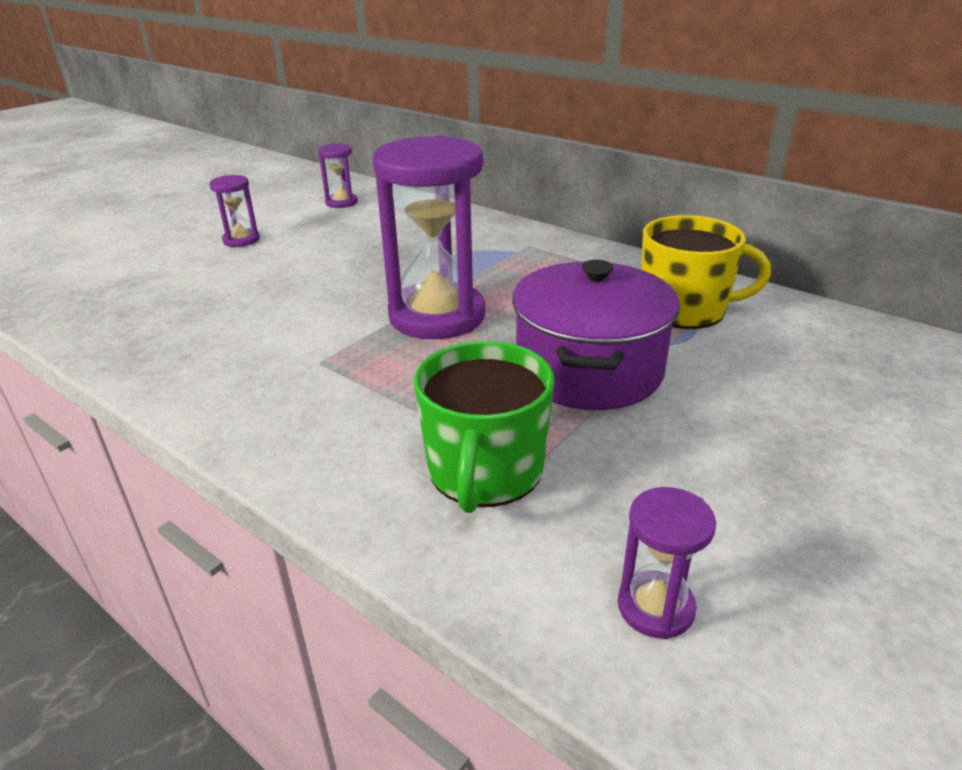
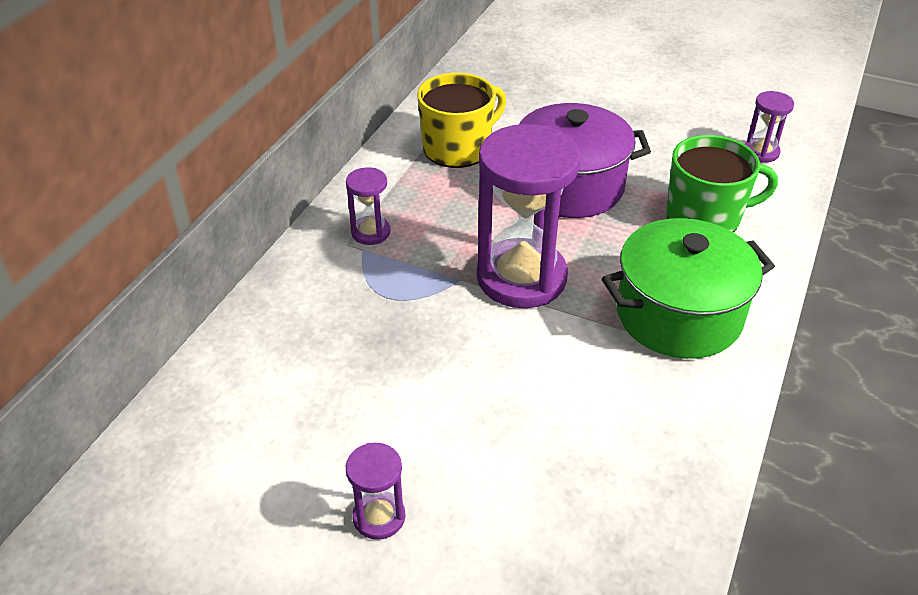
camera: 105 degrees left, 10 degrees up
(317, 398) = (678, 315): none -> green pot
(341, 202) = (216, 450): purple hourglass -> purple hourglass (370, 232)
(684, 309) = (458, 148): yellow mug -> yellow mug turned 60 degrees clockwise

